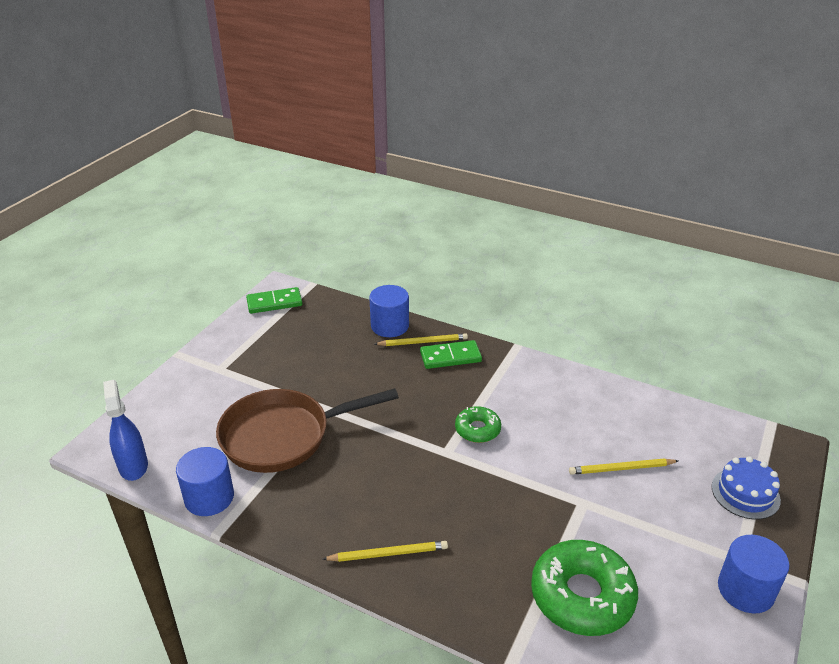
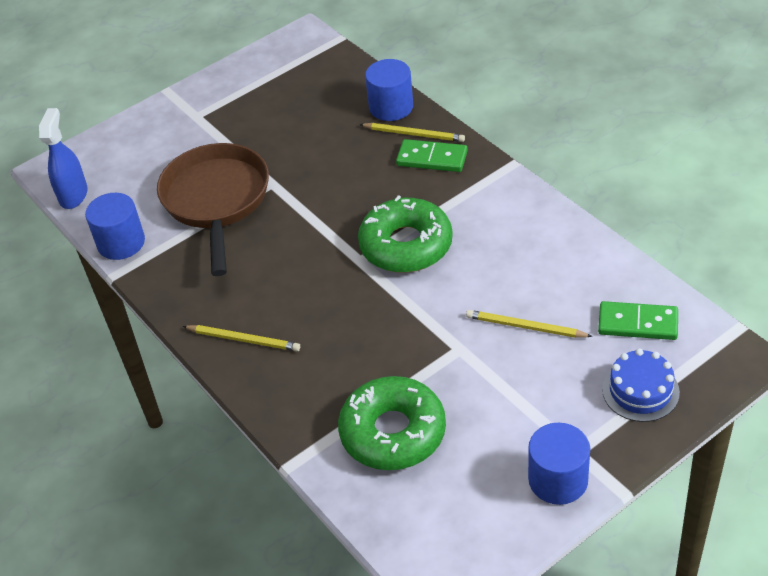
camera: 30 degrees right, 10 degrees up
(274, 303) = (288, 53): green domino -> green domino (637, 323)
(283, 436) = (216, 201): brown pan -> brown pan turned 75 degrees clockwise
(477, 429) = (406, 245): green donut -> green donut, size x1.83

